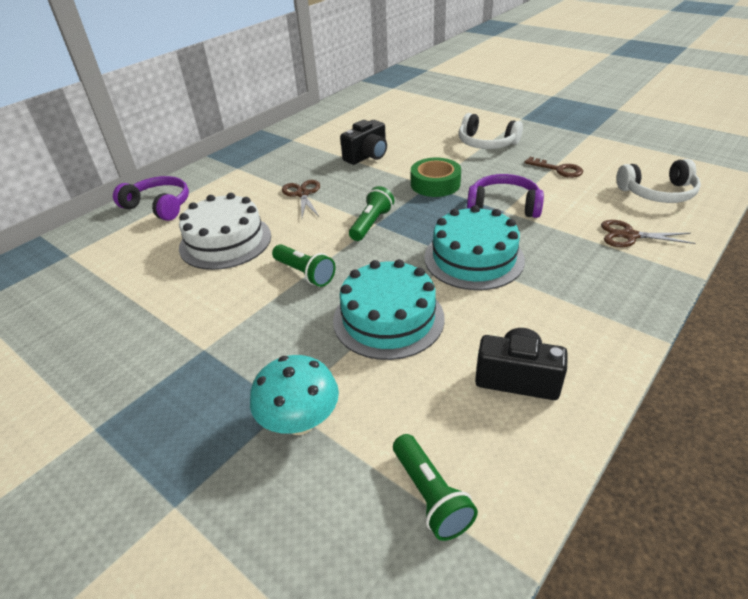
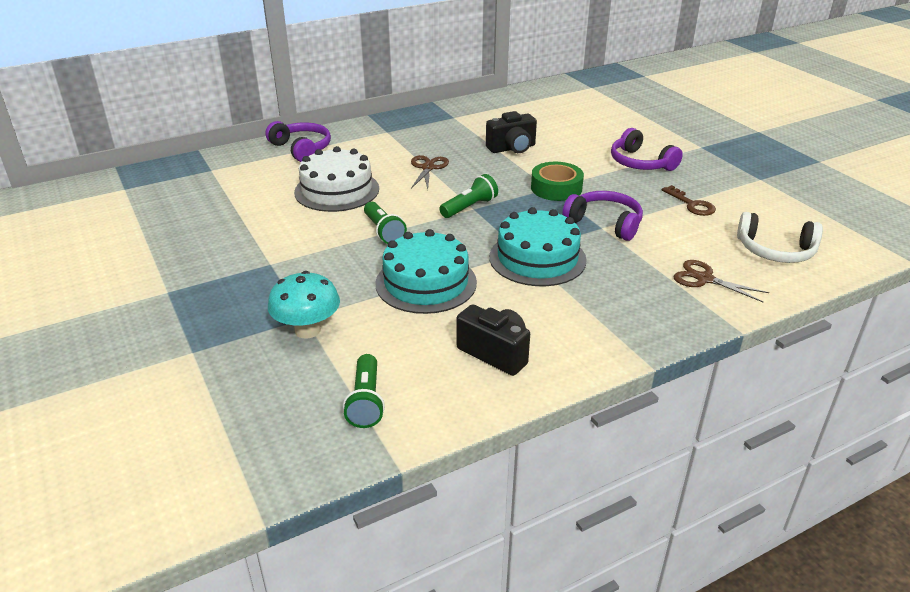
camera: 20 degrees right, 5 degrees down
(486, 143) = (640, 163): white headphones -> purple headphones

